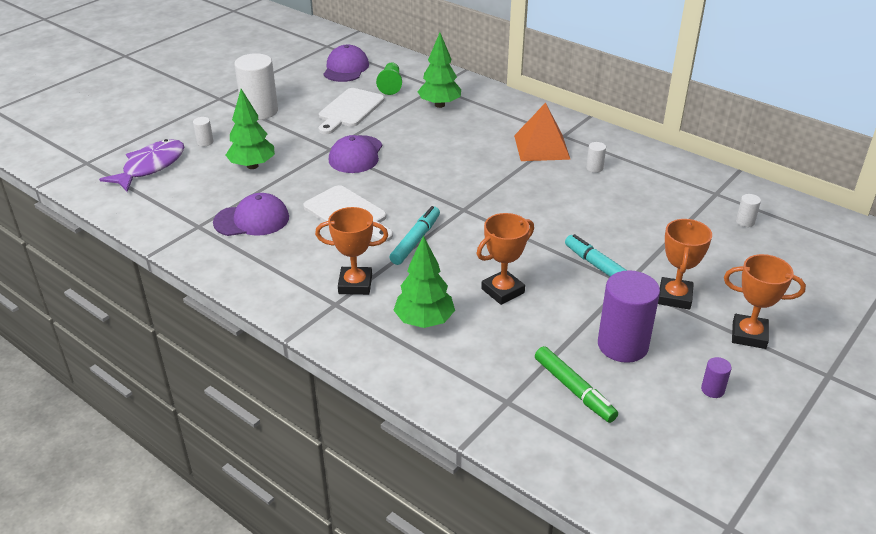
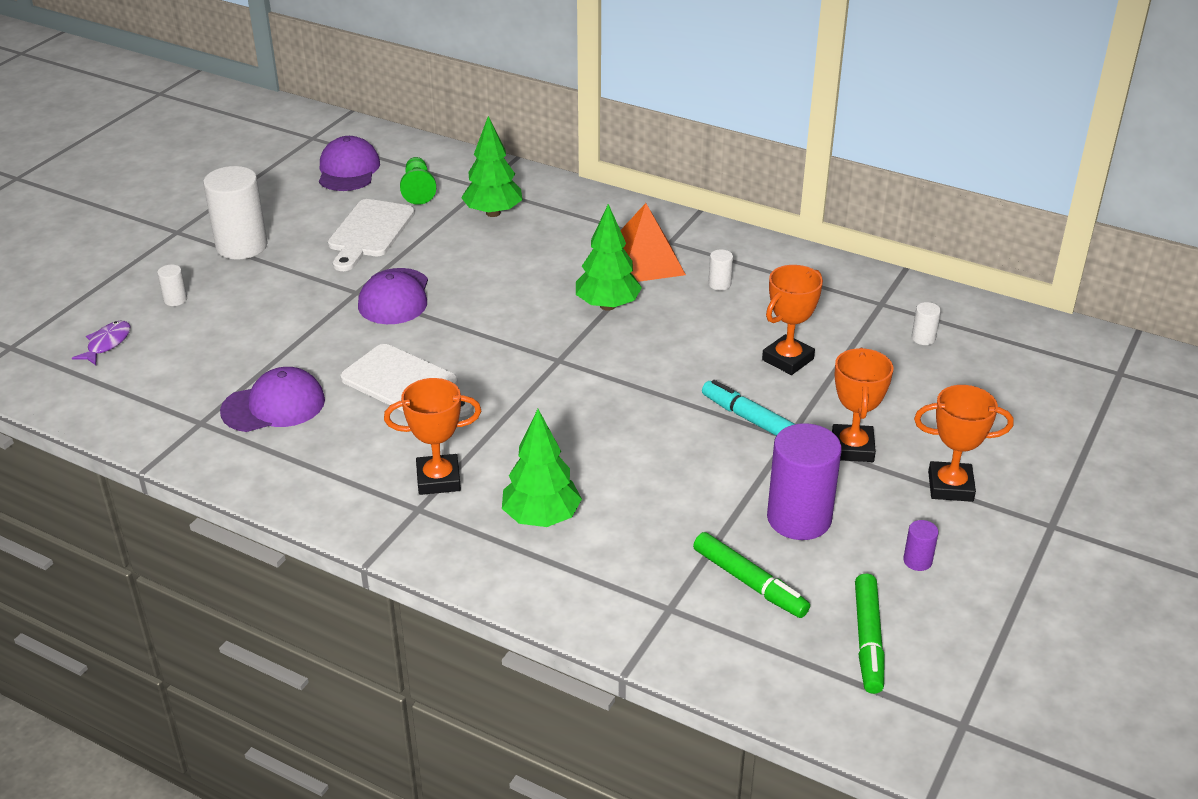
camera: 10 degrees left, 0 degrees up
(150, 167) = (107, 344): purple fish -> purple fish, size x0.54
(252, 166) = (253, 327): green tree -> green tree (607, 305)
(415, 240) = (505, 410): turquoise marker -> none
(503, 291) = (634, 465): orange trophy -> orange trophy (788, 359)
(661, 447) = (868, 640): none -> green marker

